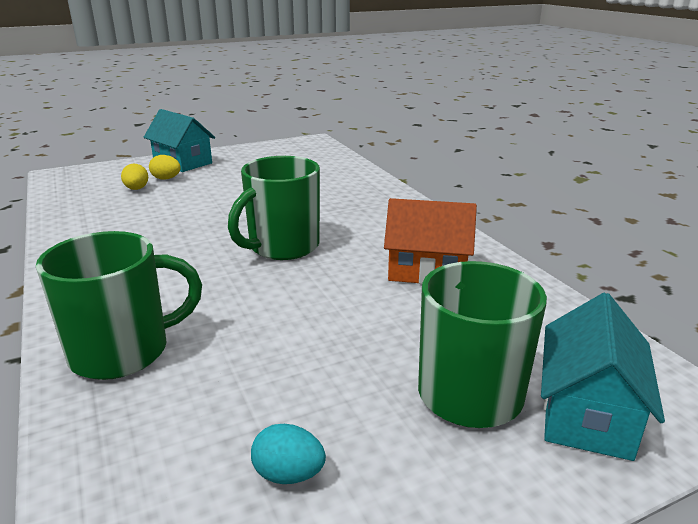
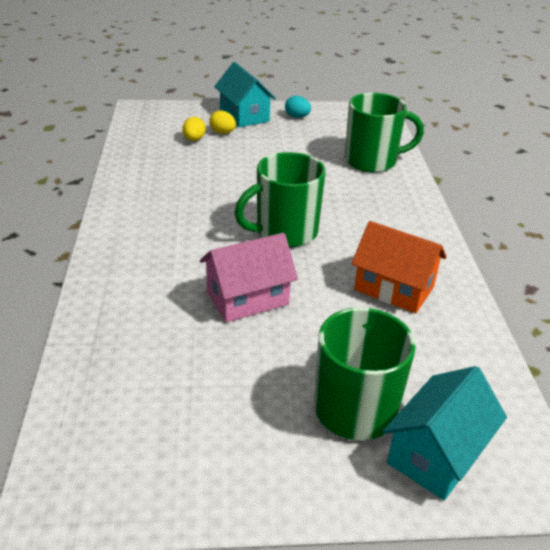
camera: 20 degrees right, 10 degrees up
(123, 351) = (127, 298): green mug -> green mug (372, 161)
(276, 315) = (247, 298): none -> pink house
(288, 474) = (195, 425): turquoise egg -> turquoise egg (297, 117)

